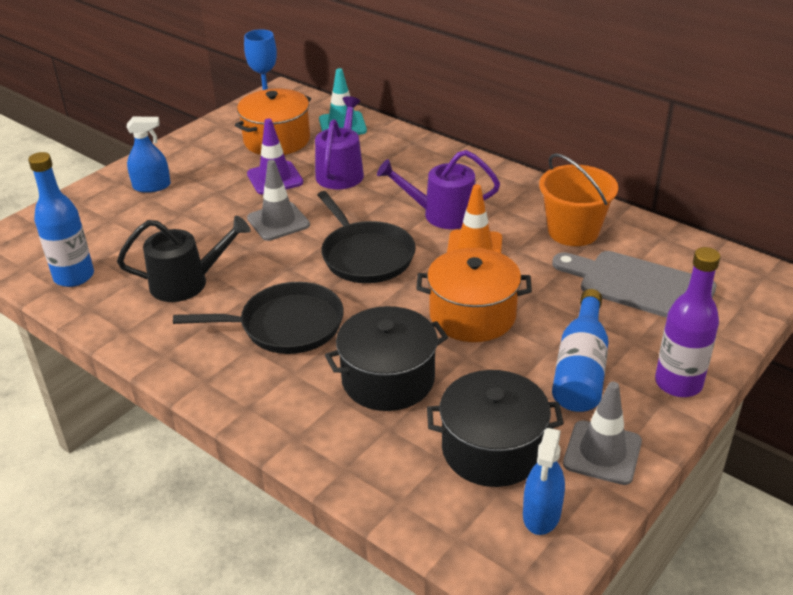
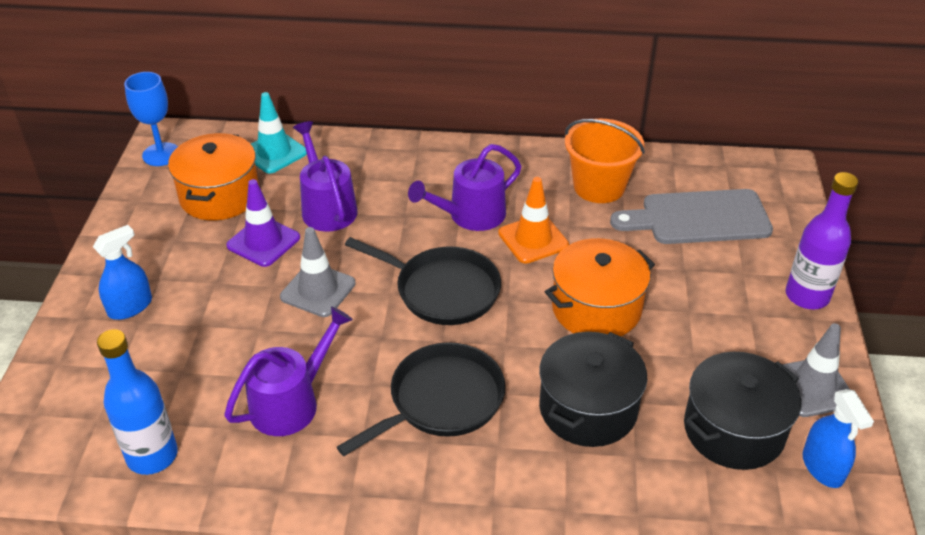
camera: 35 degrees left, 5 degrees up
(186, 283) = (291, 402): black watering can -> purple watering can
(580, 368) = (727, 318): blue bottle -> none

